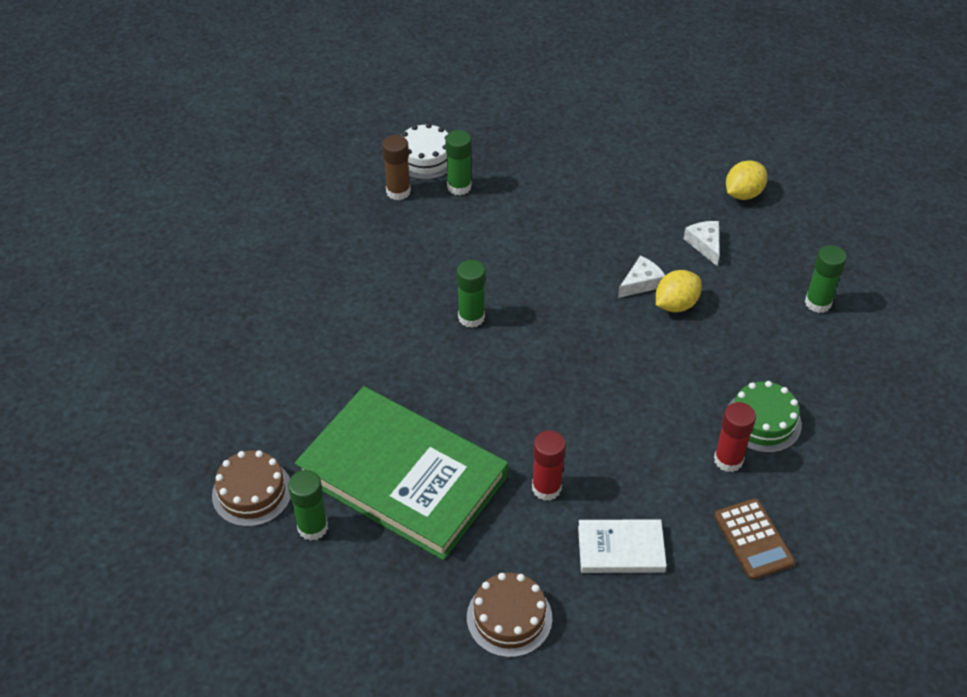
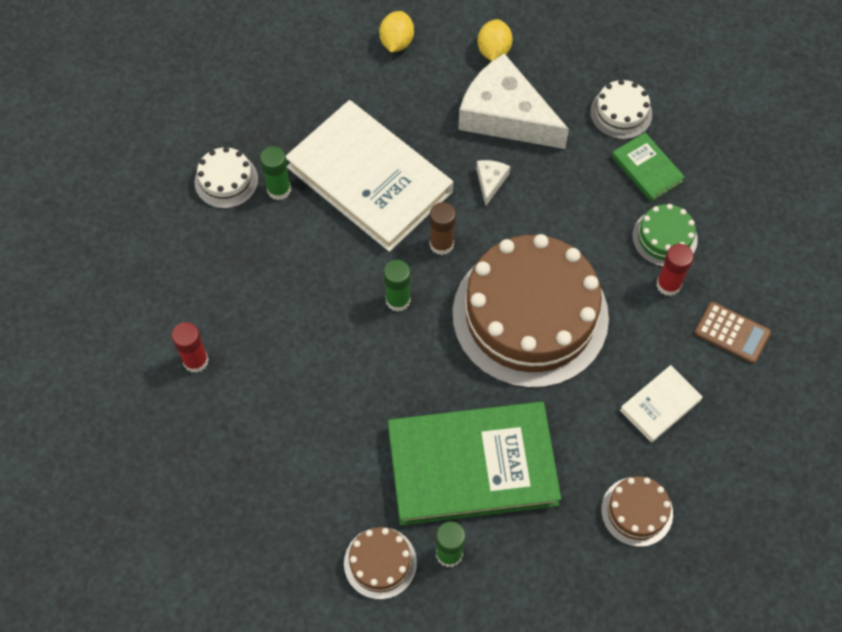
camera: 40 degrees left, 15 degrees up
(398, 192) = (235, 228): brown glue stick -> brown glue stick (441, 244)
(539, 221) = (369, 179): none -> white book
(546, 488) = (574, 398): red glue stick -> red glue stick (196, 361)
(573, 400) = (530, 315): none -> brown cake
(675, 304) = (529, 183): yellow lemon -> yellow lemon (396, 42)
(705, 244) = (505, 115): white cheese -> white cheese, size x2.46
(799, 359) = (647, 169): none -> green book
(818, 303) = (621, 113): green glue stick -> white cake

